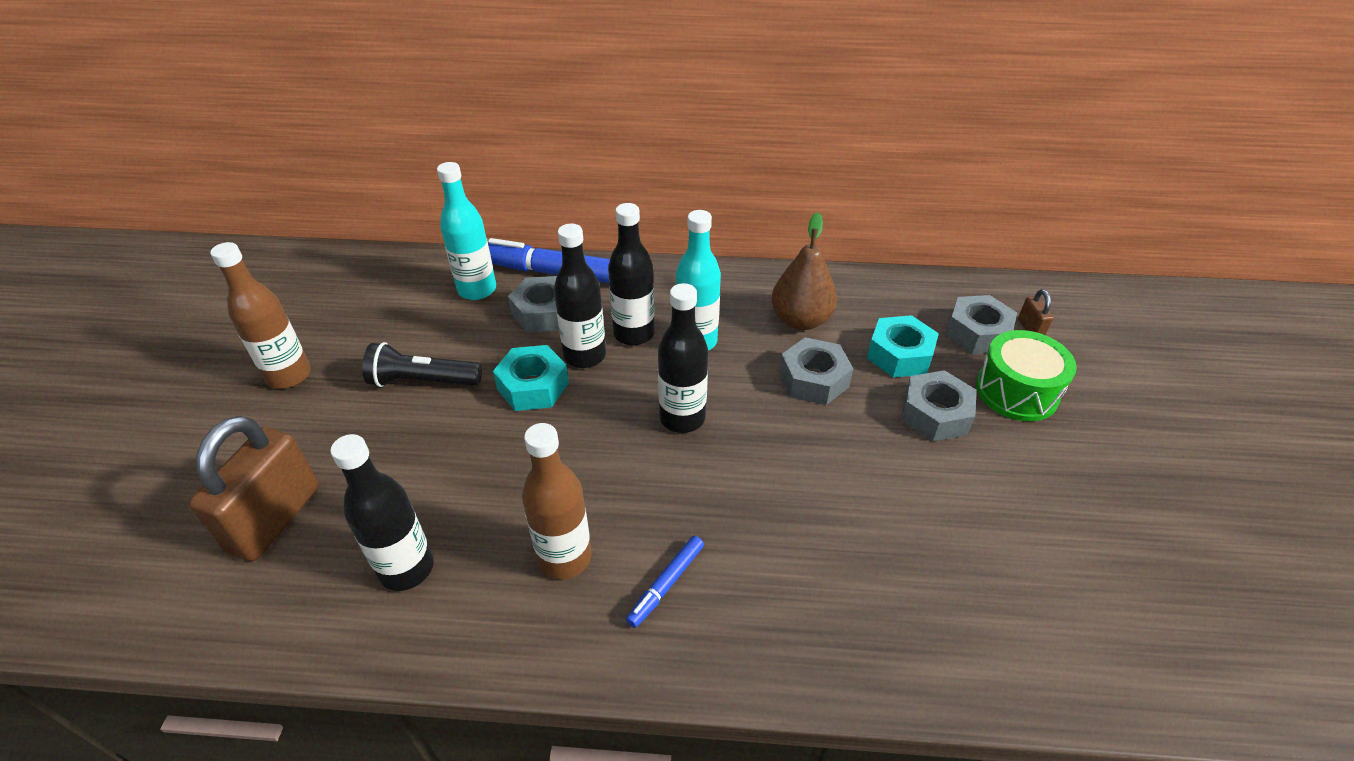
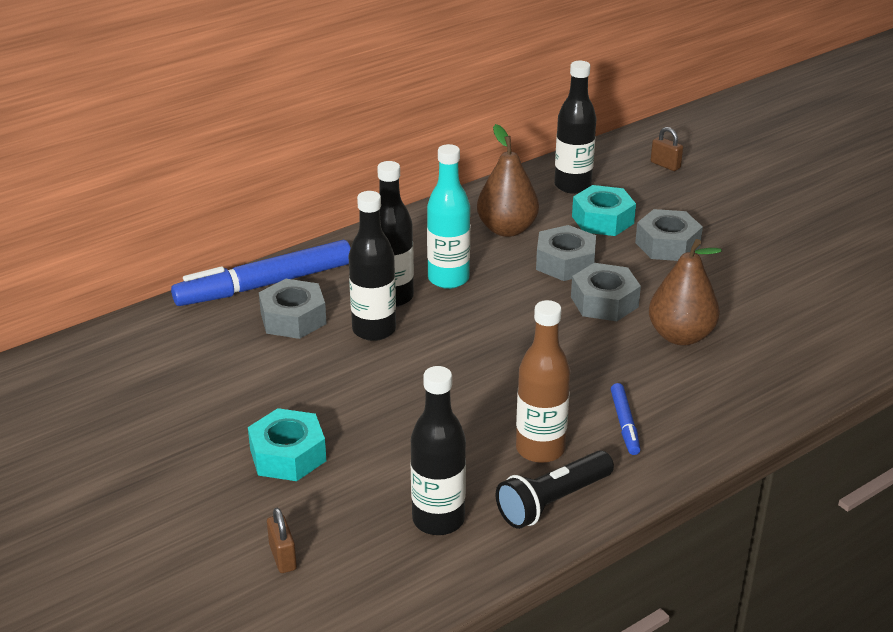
camera: 40 degrees left, 10 degrees down
(275, 518) = (283, 557): brown padlock -> brown padlock, size x0.43
(289, 375) = (124, 474): brown bottle -> none
(423, 381) = (262, 413): black flashlight -> black flashlight (553, 501)
(477, 290) = (204, 331): turquoise bottle -> none
(533, 386) = (362, 369): turquoise nut -> turquoise nut (288, 455)
(682, 418) = (506, 331): black bottle -> black bottle (572, 186)
(833, 522) = (680, 336): none -> brown pear
(977, 333) = (636, 183): grey nut -> grey nut (604, 302)
(1016, 391) = (699, 207): green drum -> none

